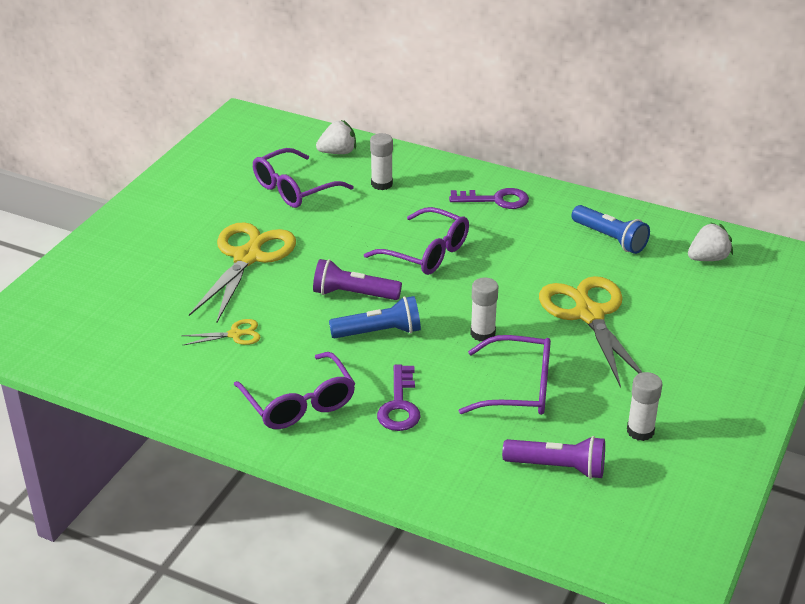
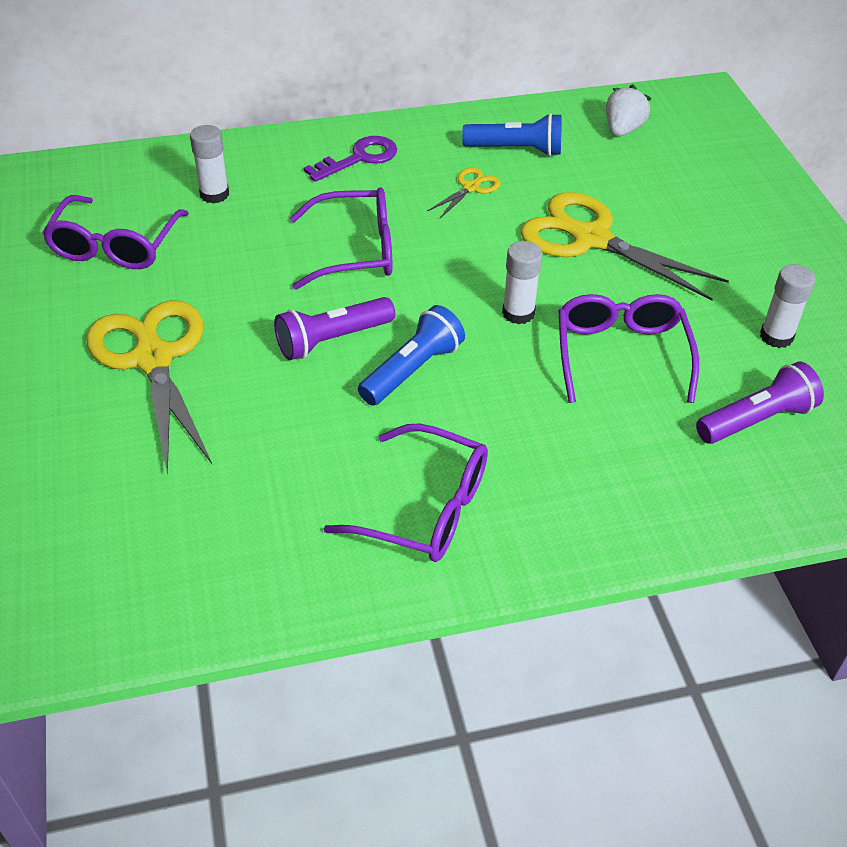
camera: 40 degrees left, 10 degrees up
(235, 334) = (250, 466): yellow scissors -> yellow scissors (471, 188)
(338, 152) = (119, 179): white strawberry -> none
(399, 405) = (533, 444): purple key -> none
(517, 388) = (621, 355): purple glasses -> purple glasses turned 60 degrees counterclockwise

